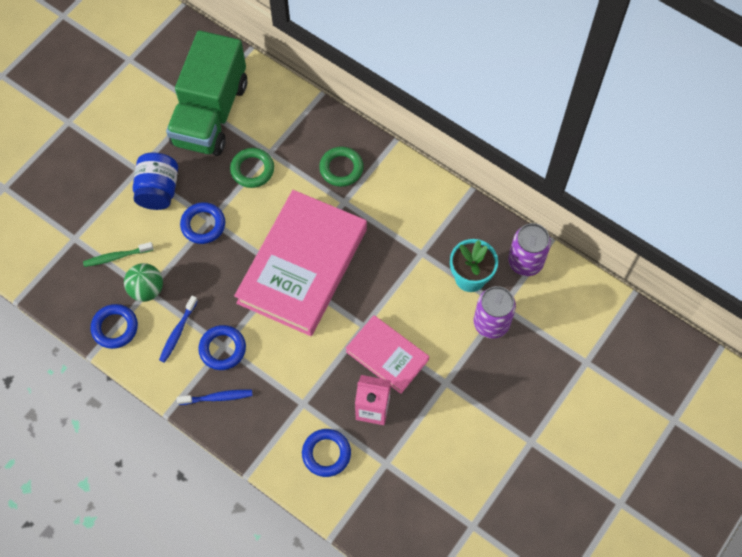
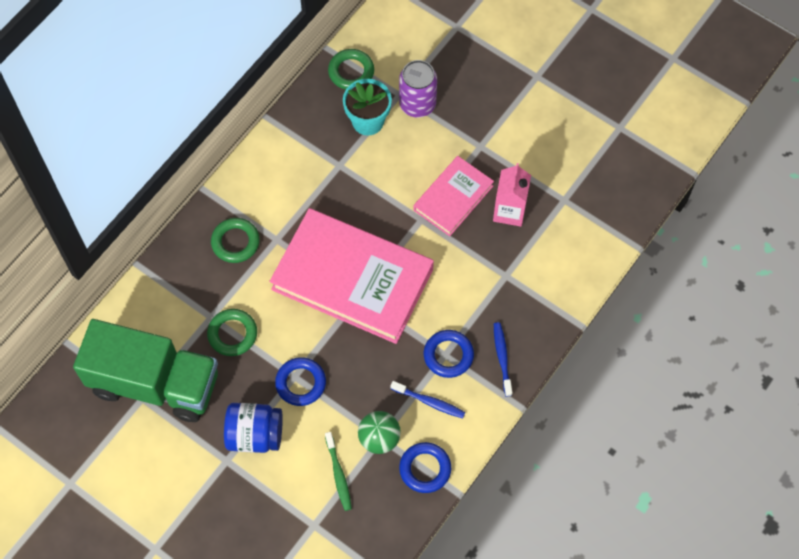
camera: 90 degrees left, 0 degrees up
(326, 454) = (557, 253): blue ring -> none
(525, 262) = (351, 72): purple can -> green ring

